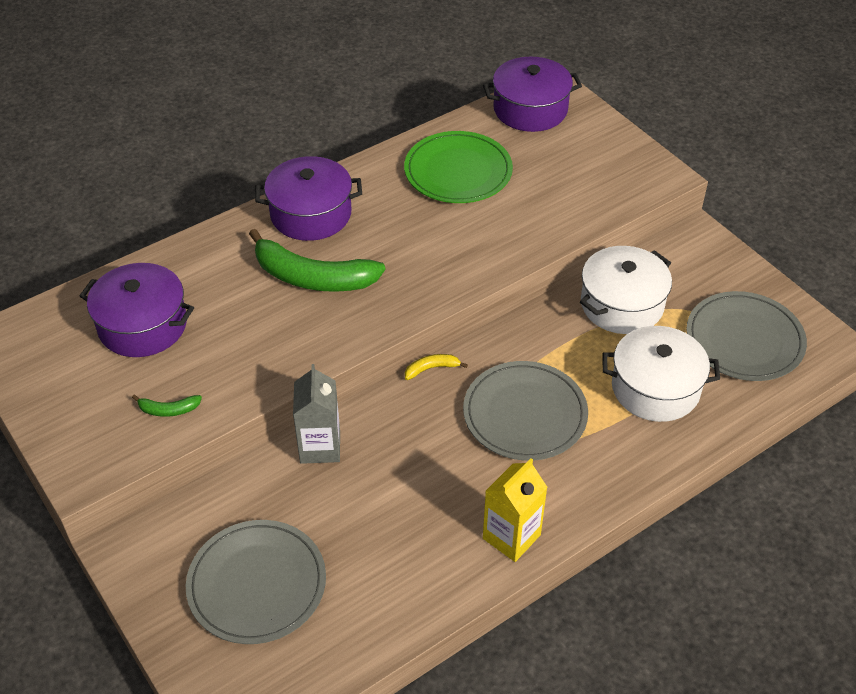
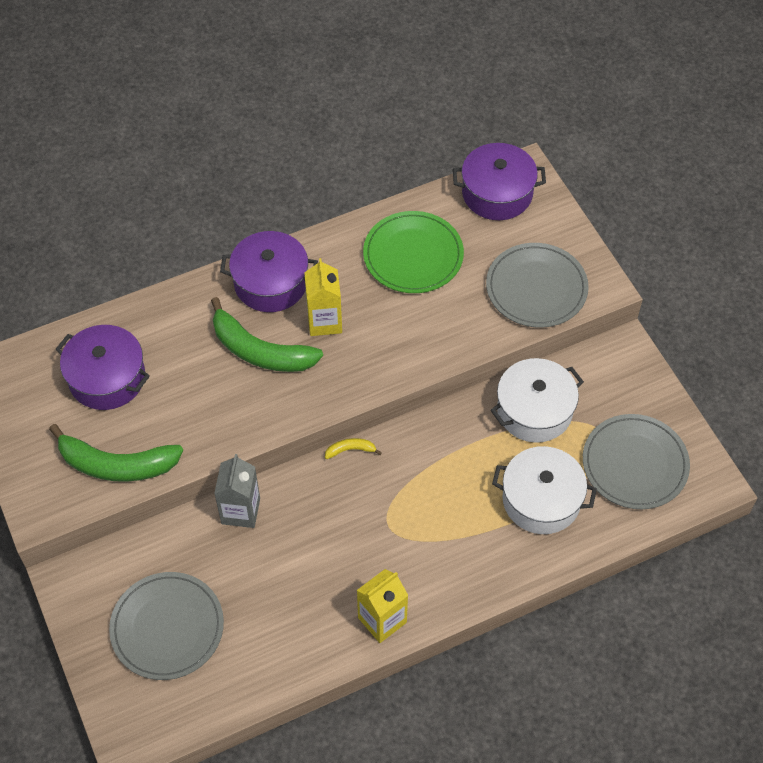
camera: 10 degrees right, 10 degrees up
(169, 410) = (117, 465): green banana -> green banana, size x2.34
(378, 241) = (324, 321): none -> yellow carton
(525, 414) = (421, 507): grey plate -> grey plate (536, 288)

